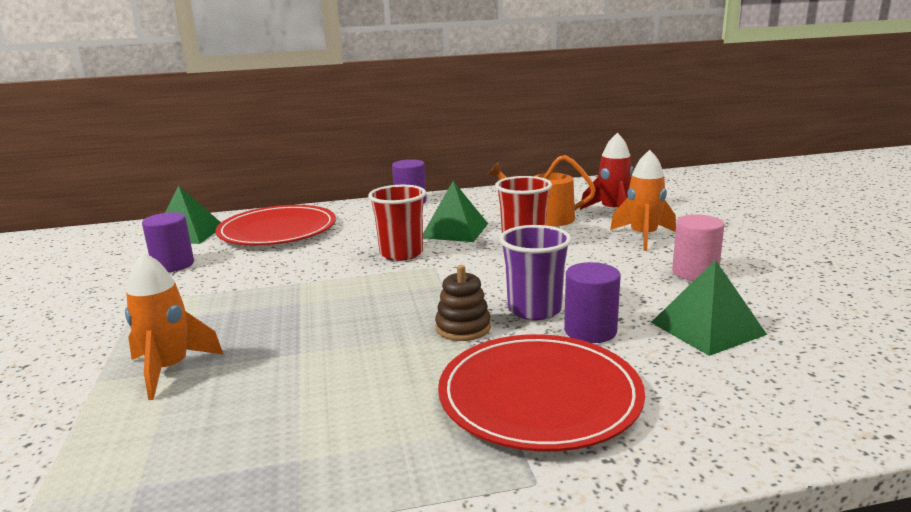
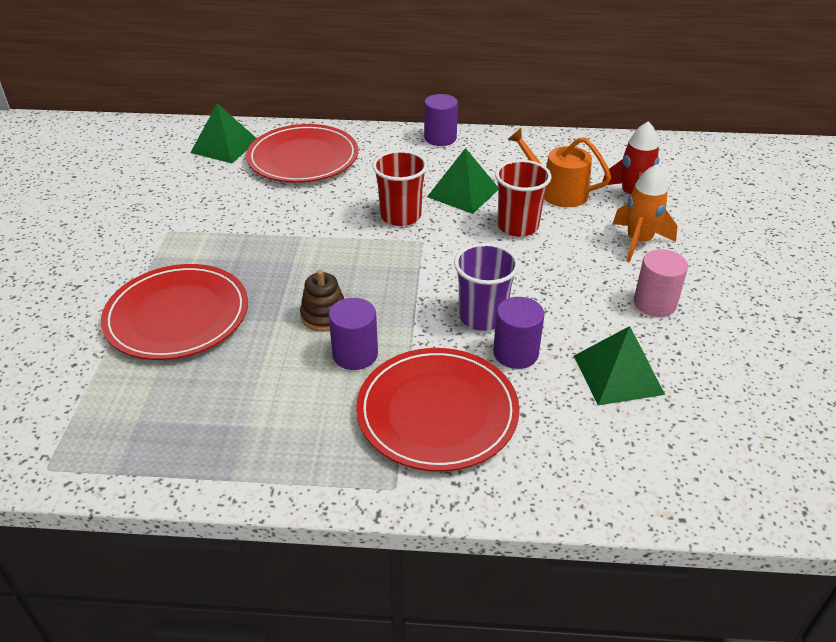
camera: 15 degrees right, 20 degrees up
(169, 369) = (177, 315): orange rocket -> red plate
(173, 265) = (204, 189): purple cylinder -> purple cylinder (355, 354)
(463, 328) = (413, 324): brown stacking toy -> brown stacking toy (324, 316)

